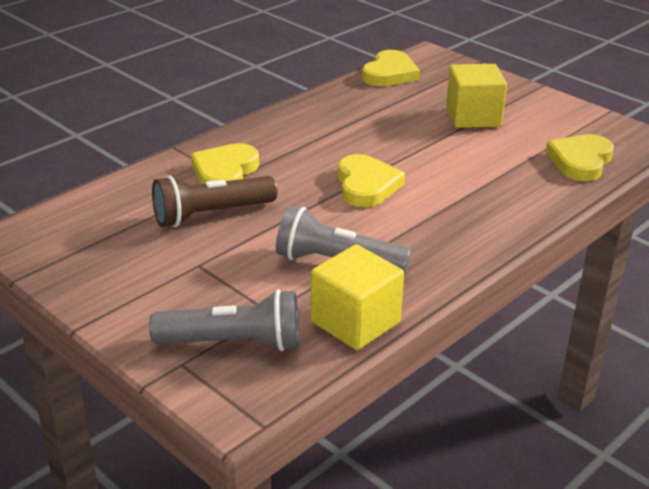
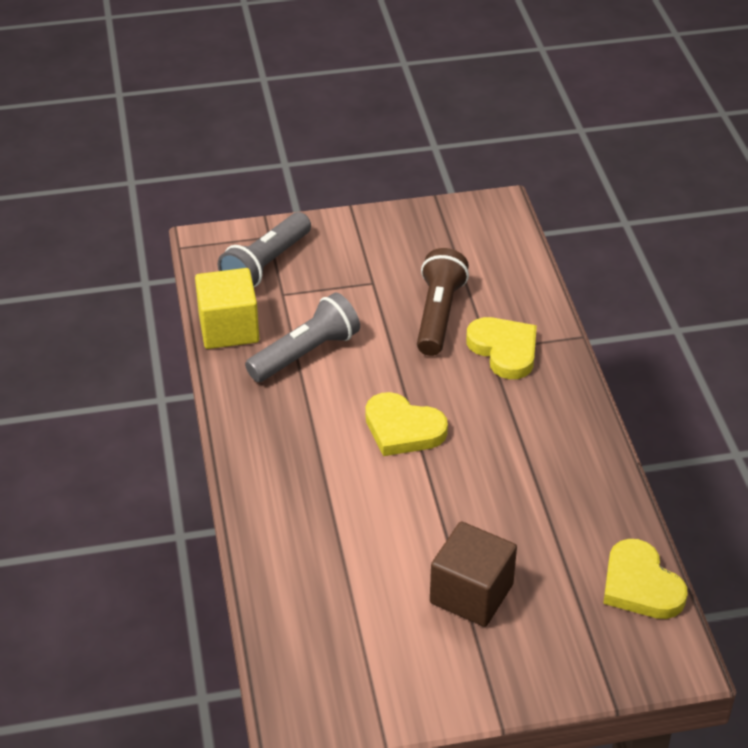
camera: 125 degrees right, 10 degrees up
(473, 117) = (471, 594): yellow cube -> brown cube
(580, 161) = (306, 620): yellow heart -> none

